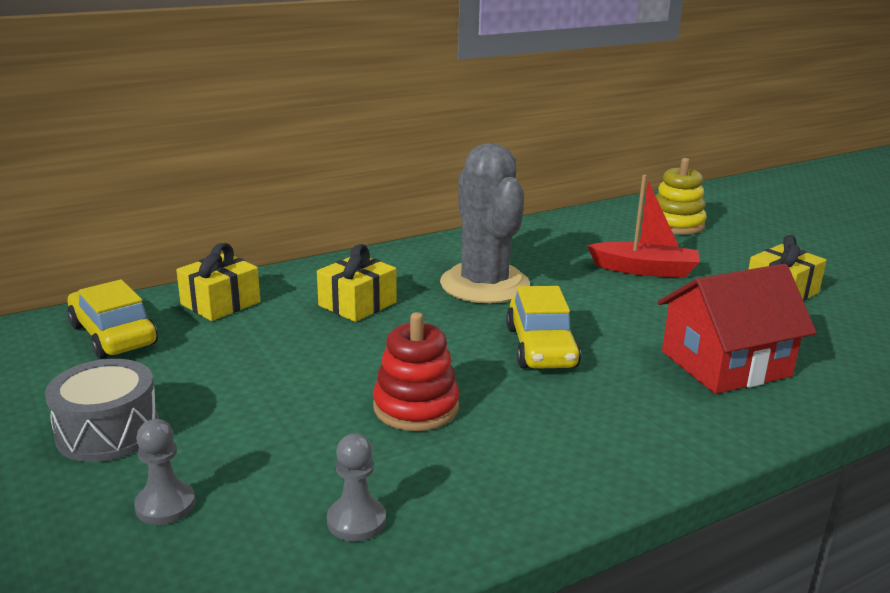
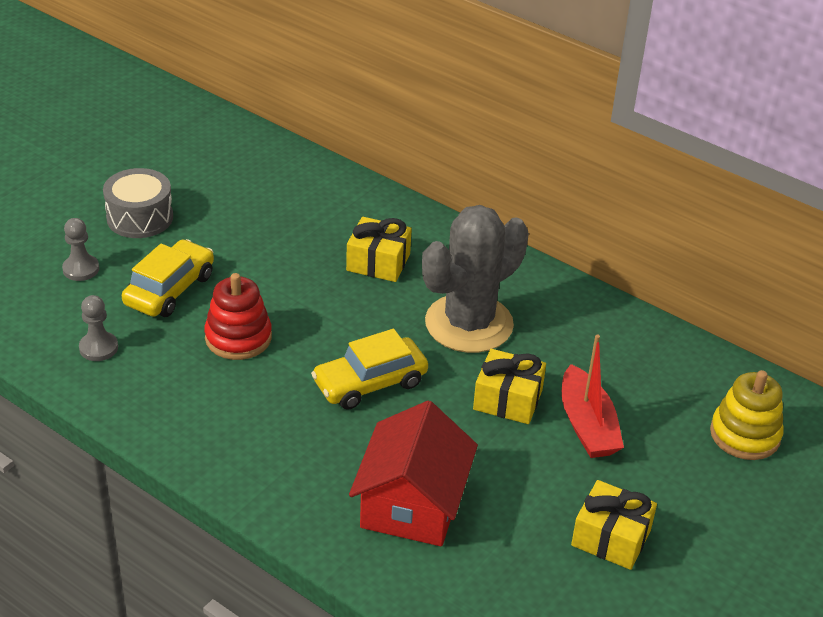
camera: 65 degrees right, 15 degrees up
(113, 335) = (253, 168): yellow car -> yellow car (169, 289)
(220, 303) = (331, 195): yellow gift -> yellow gift (507, 400)
(725, 364) = (412, 504): red house -> red house turned 60 degrees clockwise

